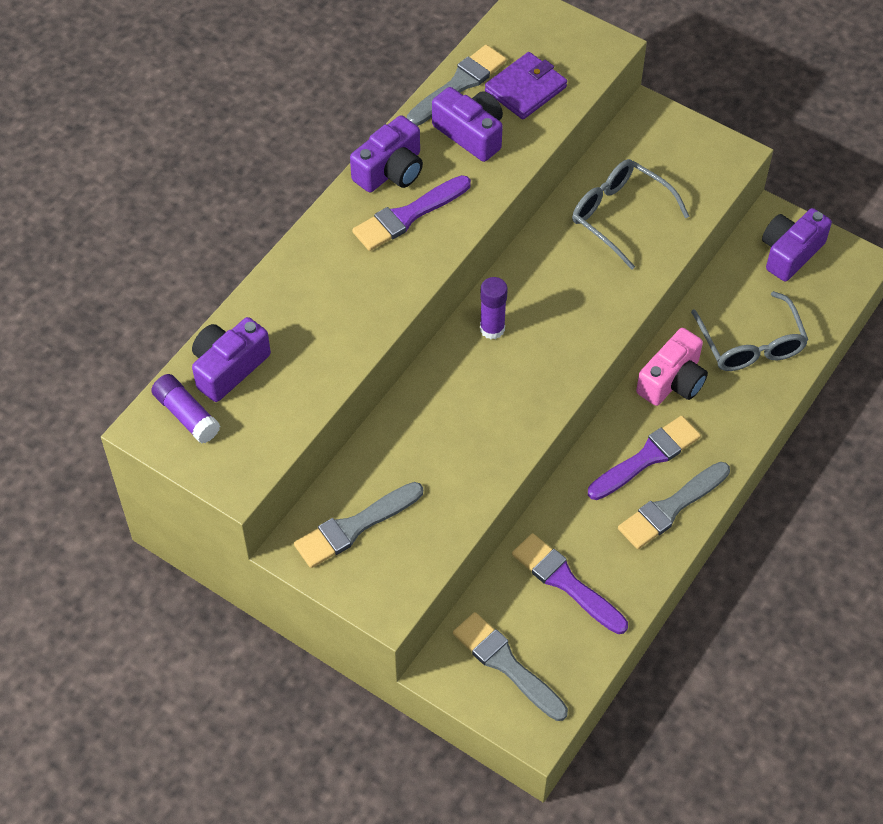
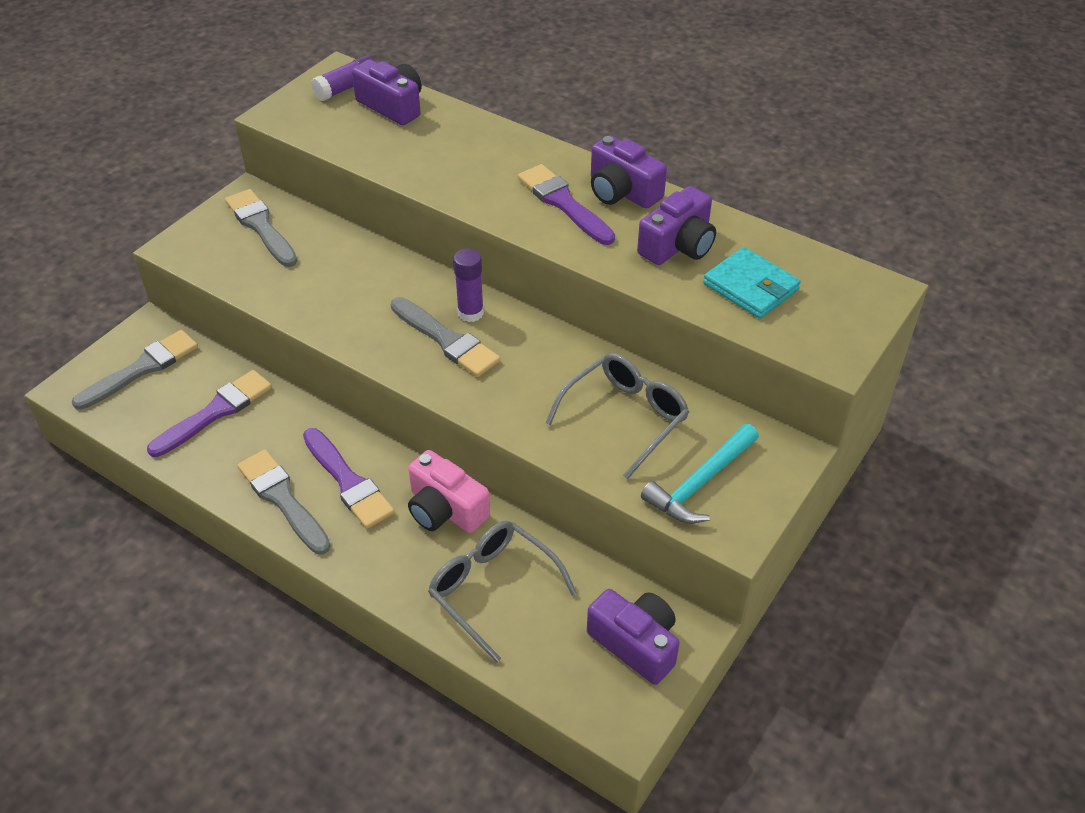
camera: 90 degrees right, 10 degrees down
(459, 85) = (748, 237): grey brush -> grey brush (446, 340)
(525, 89) = (750, 287): purple wallet -> turquoise wallet
(687, 171) = (700, 483): none -> turquoise hammer
(751, 345) = (492, 589): grey glasses -> grey glasses turned 60 degrees clockwise

